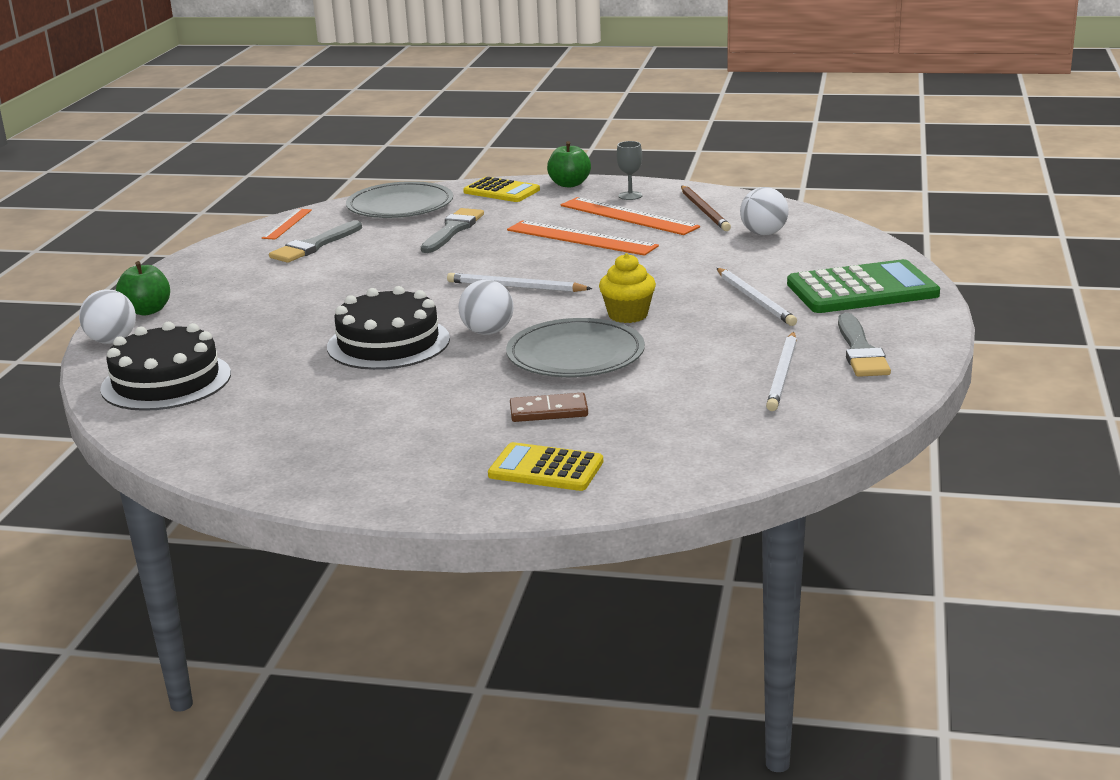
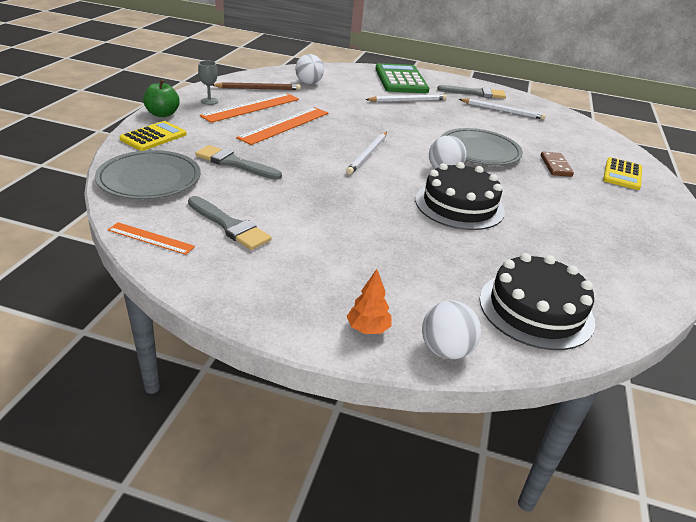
camera: 90 degrees left, 10 degrees up
(147, 311) = (368, 329): green apple -> orange tree
(628, 315) = (423, 130): yellow cupcake -> none

